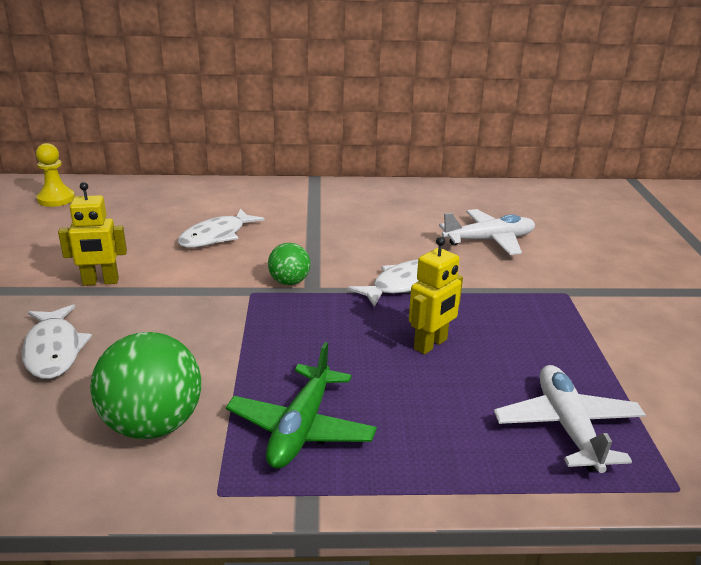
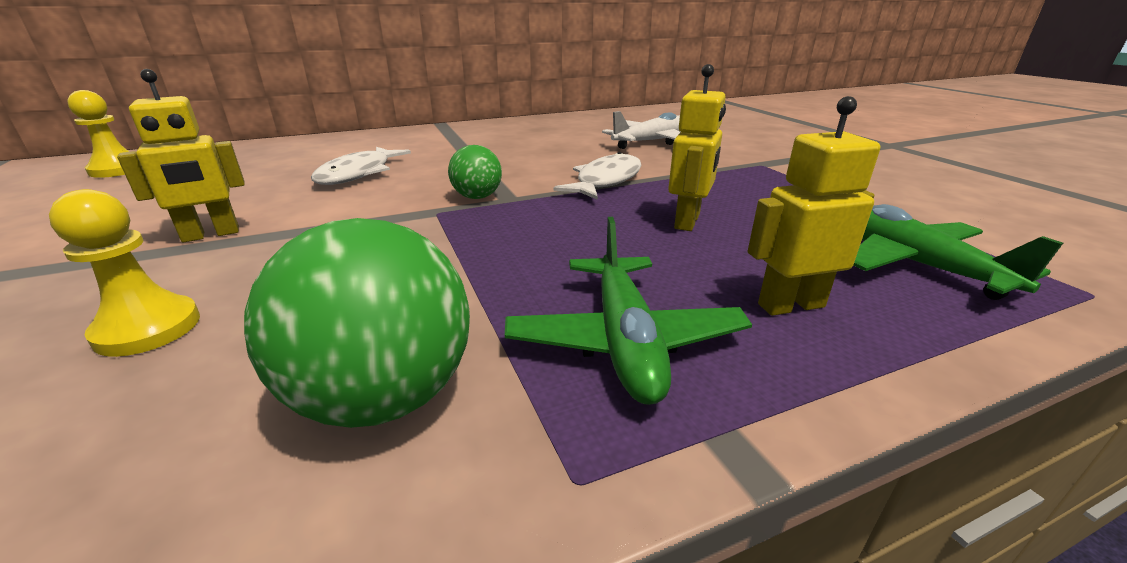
camera: 20 degrees left, 0 degrees up
(54, 350) = (148, 328): white fish -> yellow pawn
(431, 434) = (790, 305): none -> yellow robot
(567, 427) = (912, 264): white plane -> green plane

